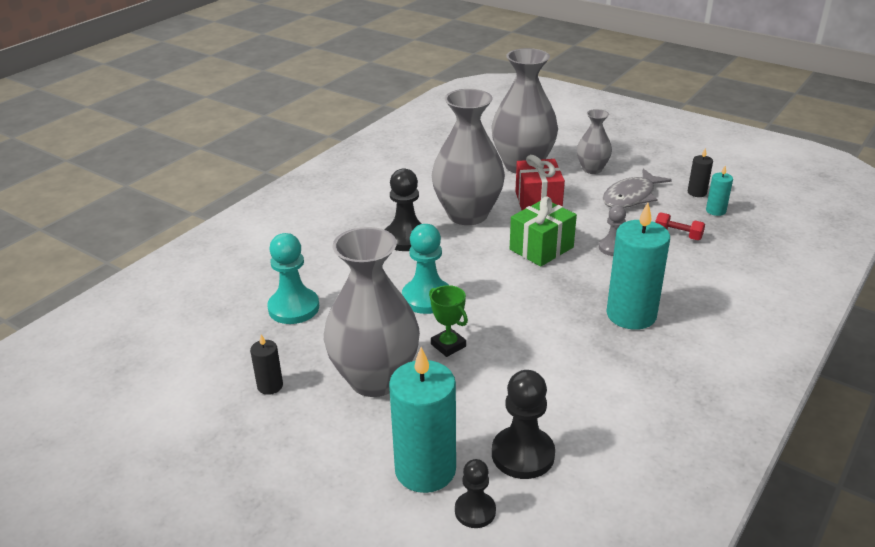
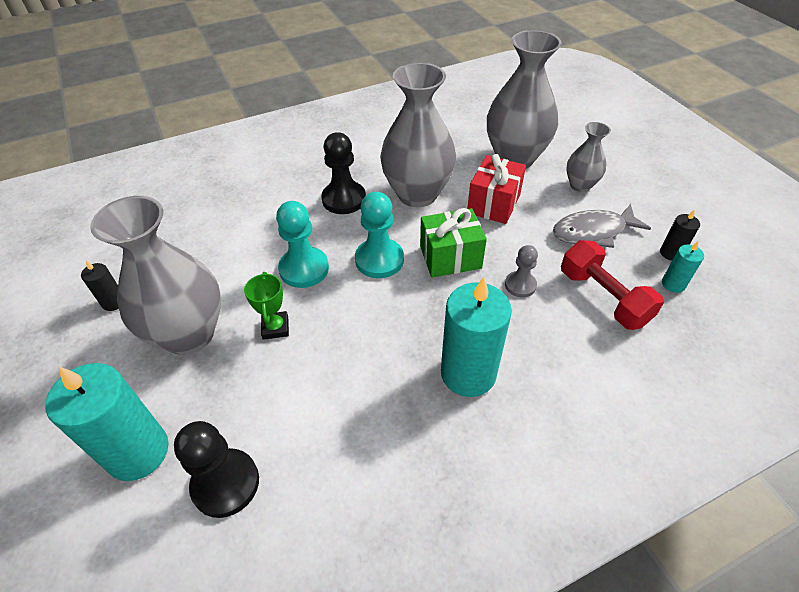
camera: 30 degrees right, 15 degrees up
(294, 308) = (198, 233): turquoise pawn -> turquoise pawn (379, 260)
(475, 511) = (132, 523): black pawn -> none
(678, 235) = (603, 297): red dumbbell -> red dumbbell, size x1.84

